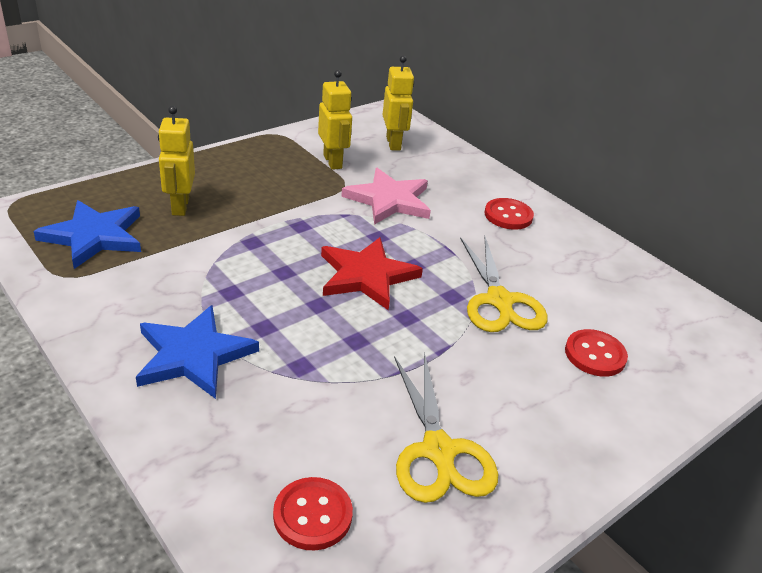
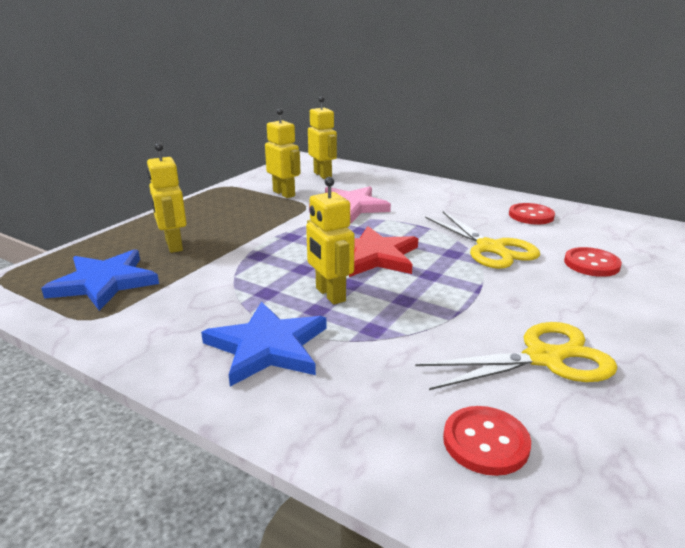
camera: 15 degrees left, 10 degrees down
(289, 312) = (330, 295): none -> yellow robot
(438, 451) = (543, 358): yellow scissors -> yellow scissors turned 75 degrees counterclockwise
(508, 215) = (446, 198): red button -> red button (531, 215)

